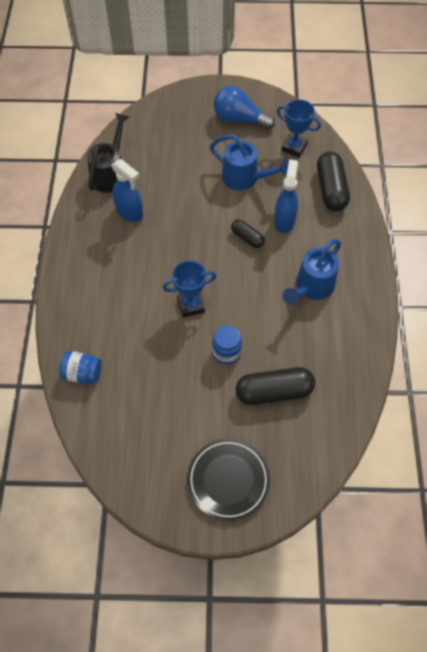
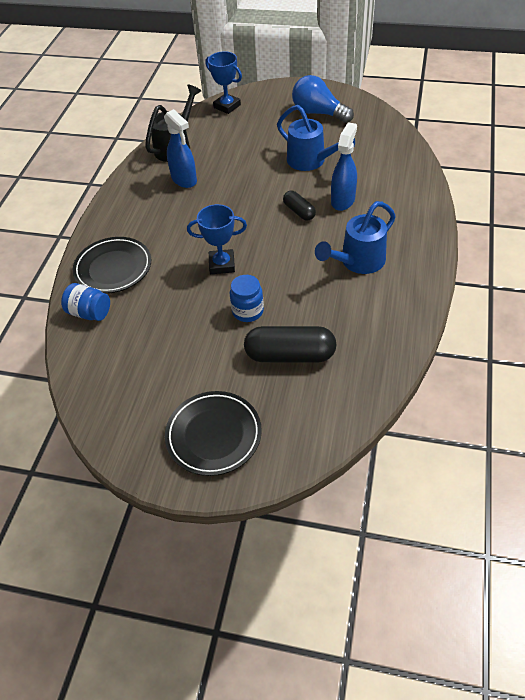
camera: 15 degrees right, 10 degrees down
(90, 322) = (113, 268): none -> black plate
(294, 147) = (369, 140): blue trophy -> blue trophy (227, 106)
(331, 189) = (400, 178): black capsule -> none

